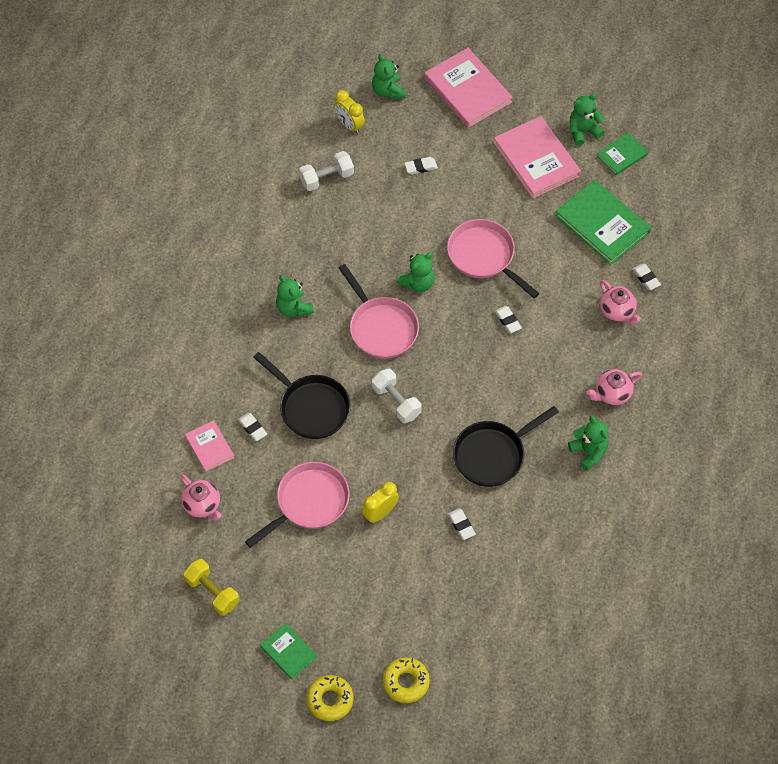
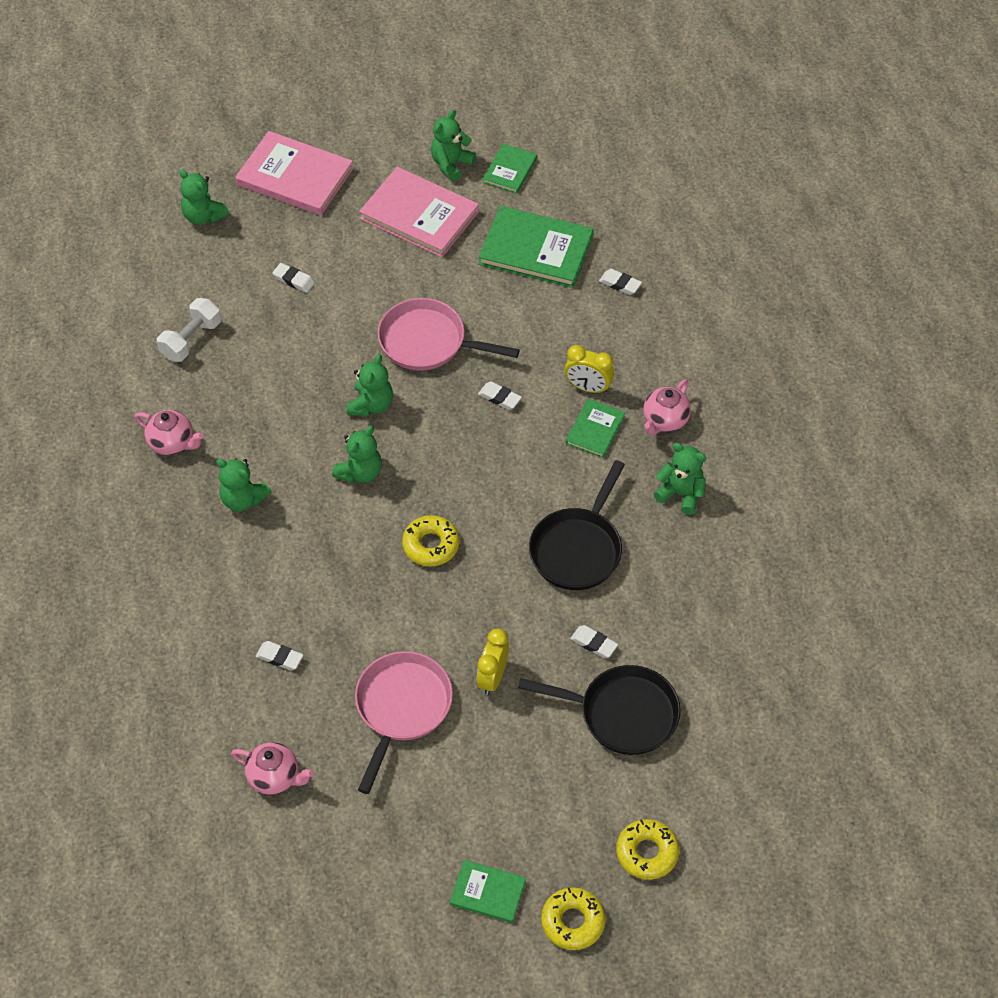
camera: 30 degrees left, 5 degrees down
(209, 447) = (240, 705): pink book -> none
(212, 592) = (351, 872): yellow dumbbell -> none
(311, 407) = (335, 599): black pan -> black pan (622, 714)
(349, 125) = (181, 271): yellow clock -> yellow clock (588, 387)
(381, 327) = (360, 472): pink pan -> green teddy bear
(396, 402) = (431, 545): white dumbbell -> yellow donut
(421, 167) = (294, 280): white eraser -> white eraser turned 75 degrees clockwise
(559, 376) = (595, 430): none -> green book
(617, 311) = (613, 332): pink teapot -> pink teapot (172, 443)

